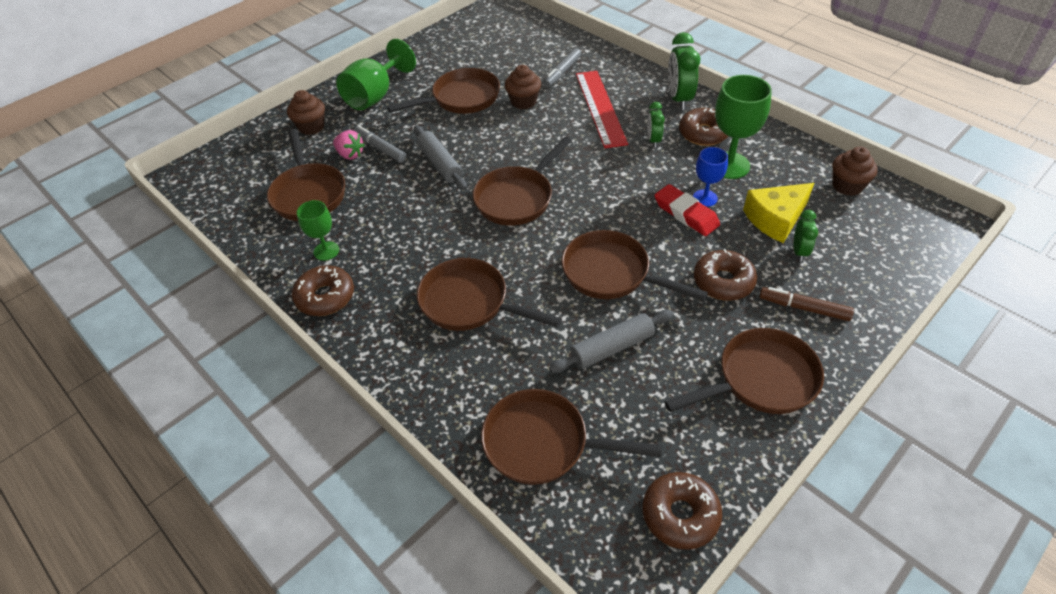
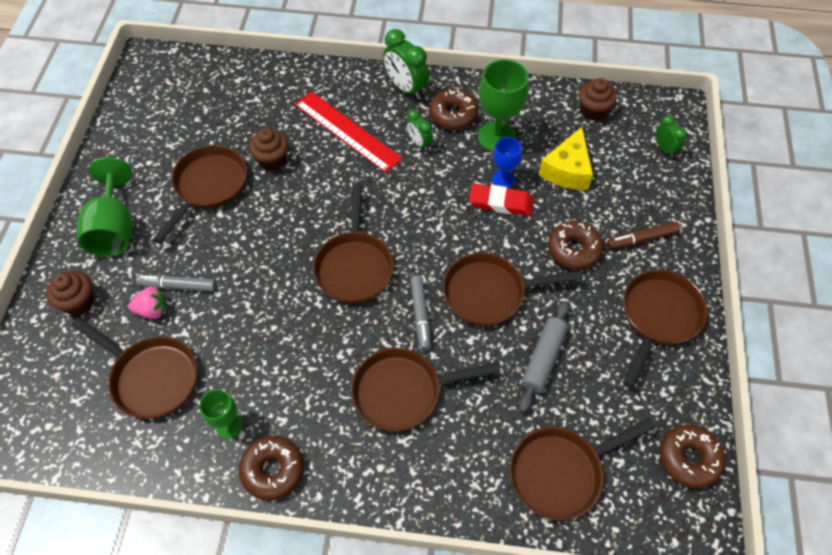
camera: 40 degrees left, 10 degrees up
(440, 164) = (253, 270): grey rolling pin -> none
(562, 72) = (280, 108): grey marker -> grey marker (420, 315)
(799, 251) = (603, 190): green clock -> green clock (664, 148)

